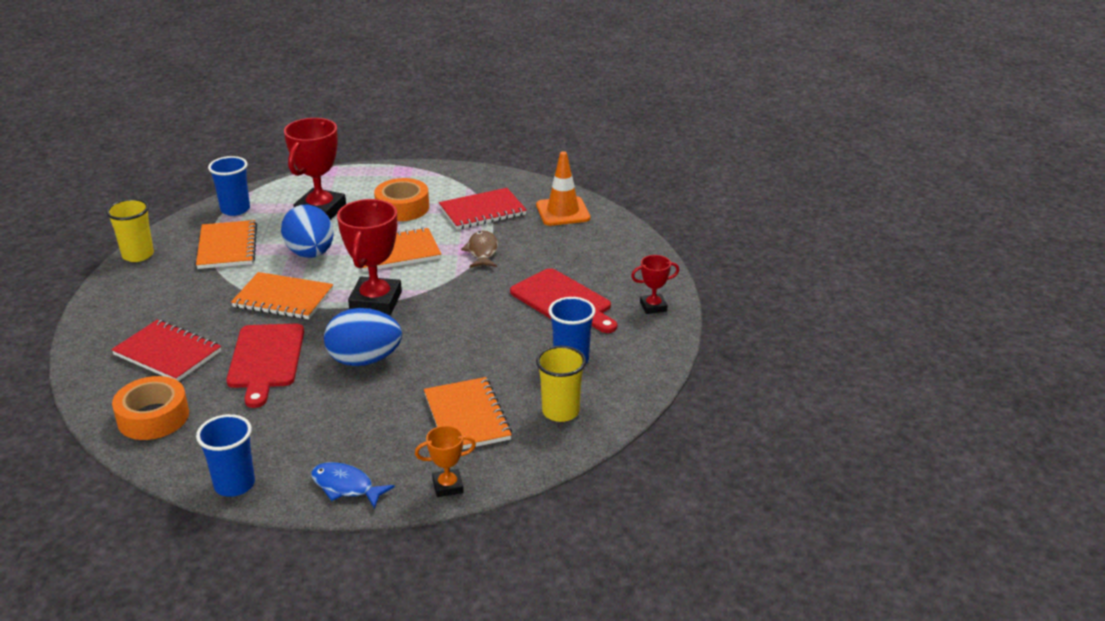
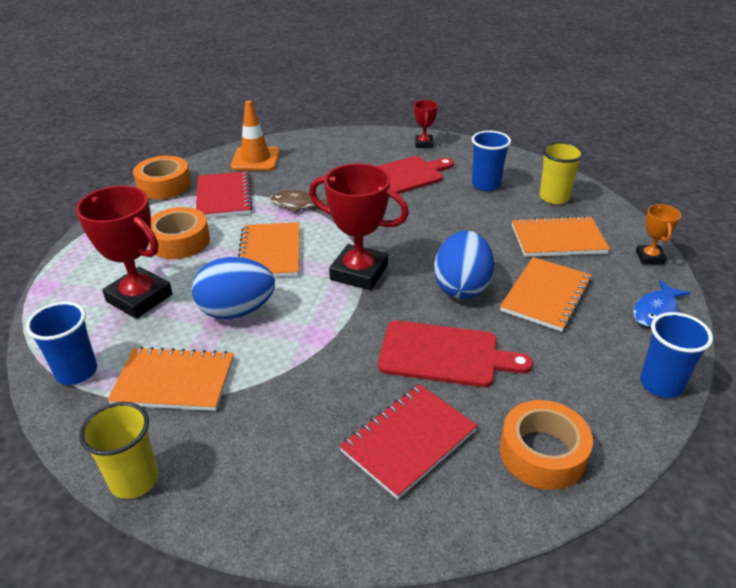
camera: 75 degrees left, 5 degrees up
(283, 298) = (324, 336): orange notebook -> orange notebook (546, 295)
(492, 179) = (164, 185): none -> orange tape

